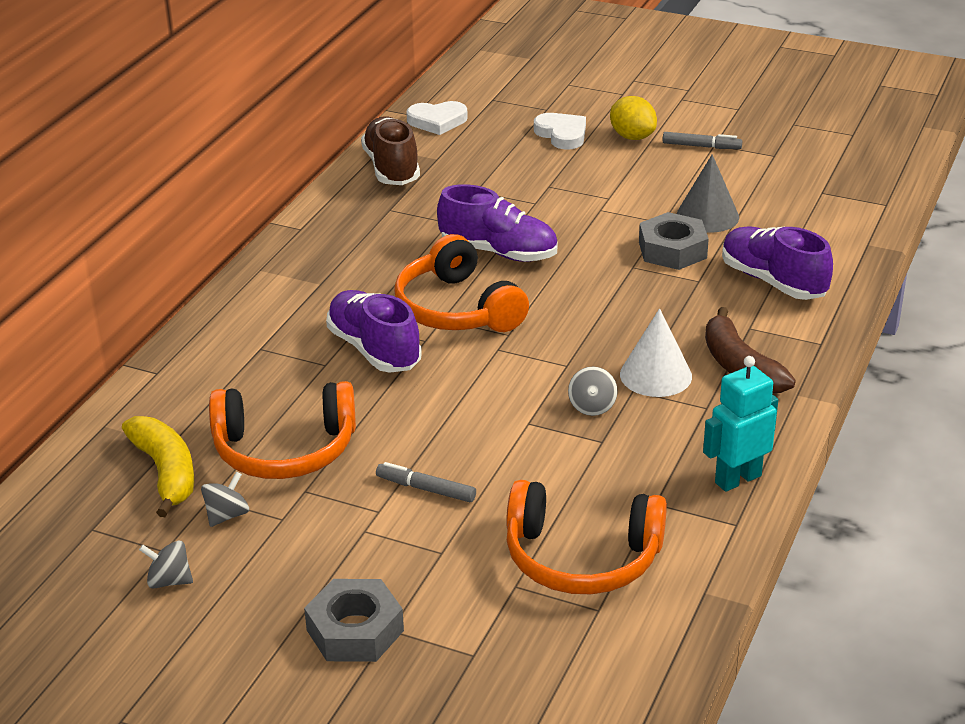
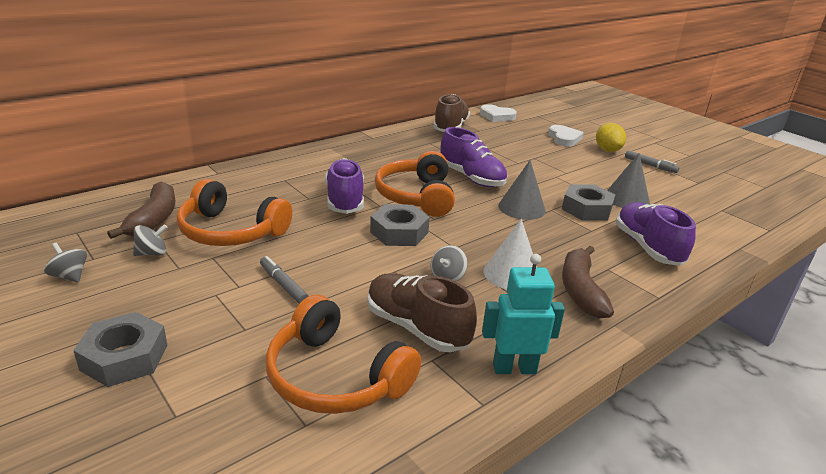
camera: 25 degrees right, 5 degrees down
(165, 472) = (154, 219): yellow banana -> brown banana
(486, 370) = (399, 232): none -> grey nut
(597, 278) = (521, 208): none -> grey cone
(612, 477) = (416, 328): none -> brown shoe

